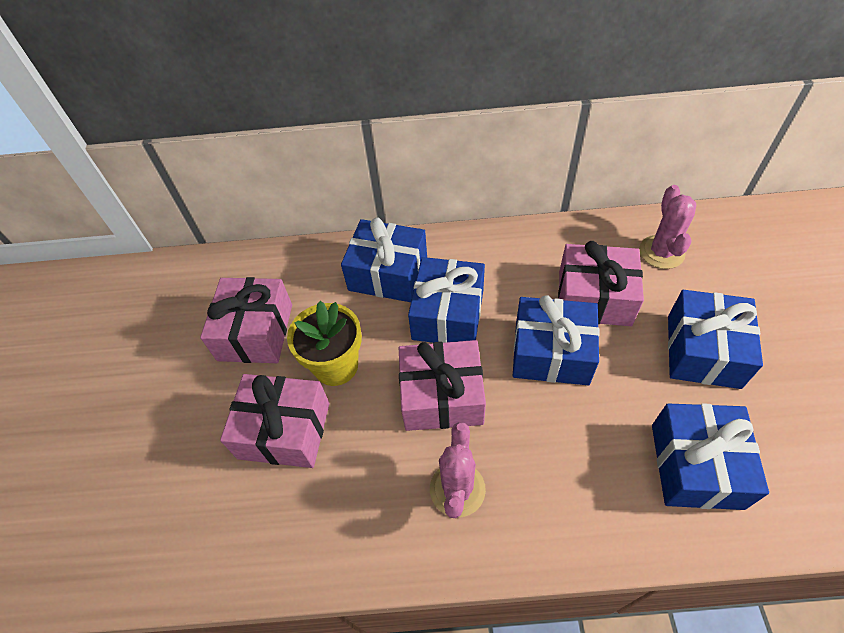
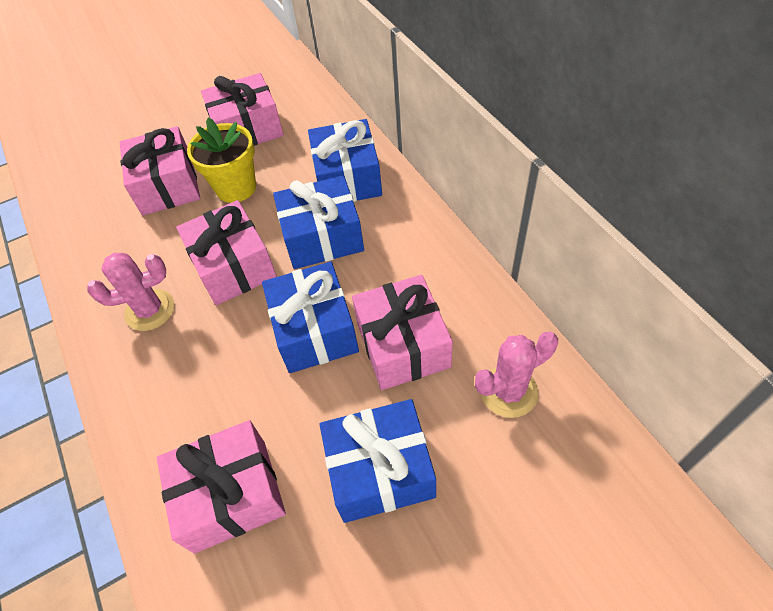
camera: 65 degrees right, 0 degrees up
(696, 465) = (231, 495): blue gift -> pink gift

